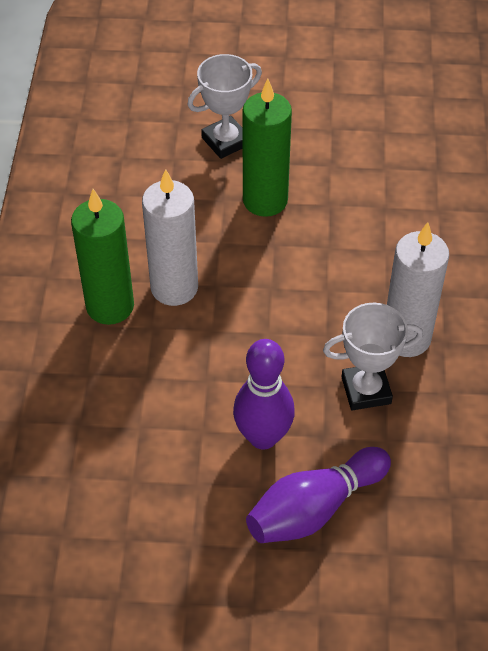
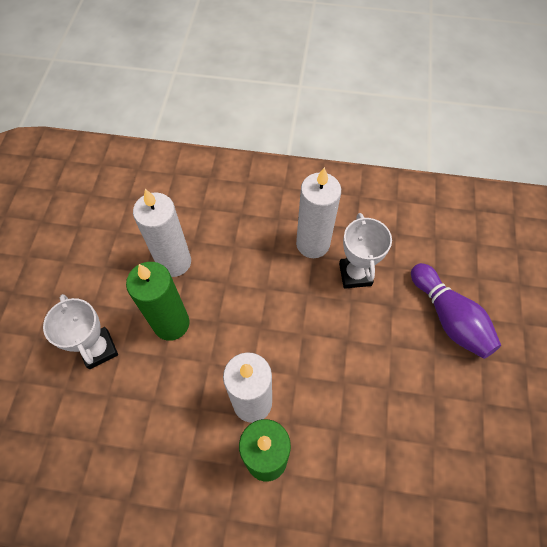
camera: 85 degrees left, 10 degrees up
(263, 437) = (393, 346): purple bowling pin -> none
(349, 192) = (174, 262): none -> white candle

